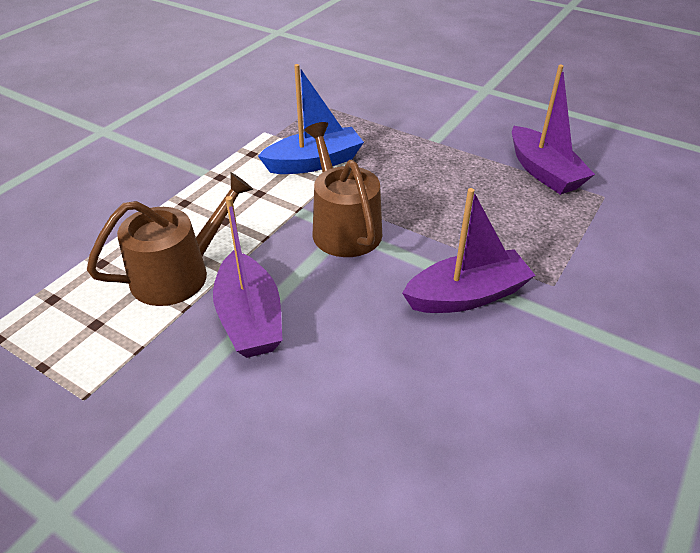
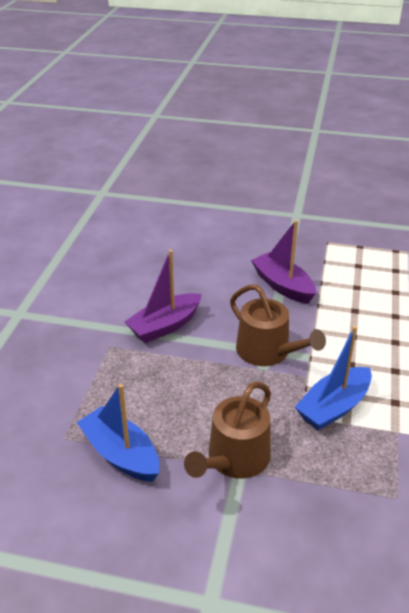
camera: 160 degrees right, 5 degrees down
(179, 273) = (344, 298): brown watering can -> brown watering can (234, 459)
(544, 172) = (121, 454): purple boat -> blue boat

